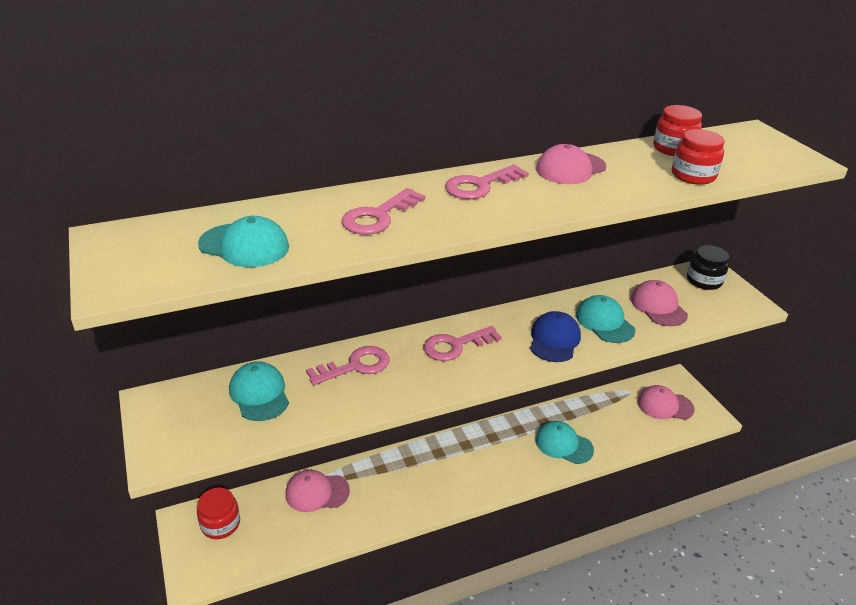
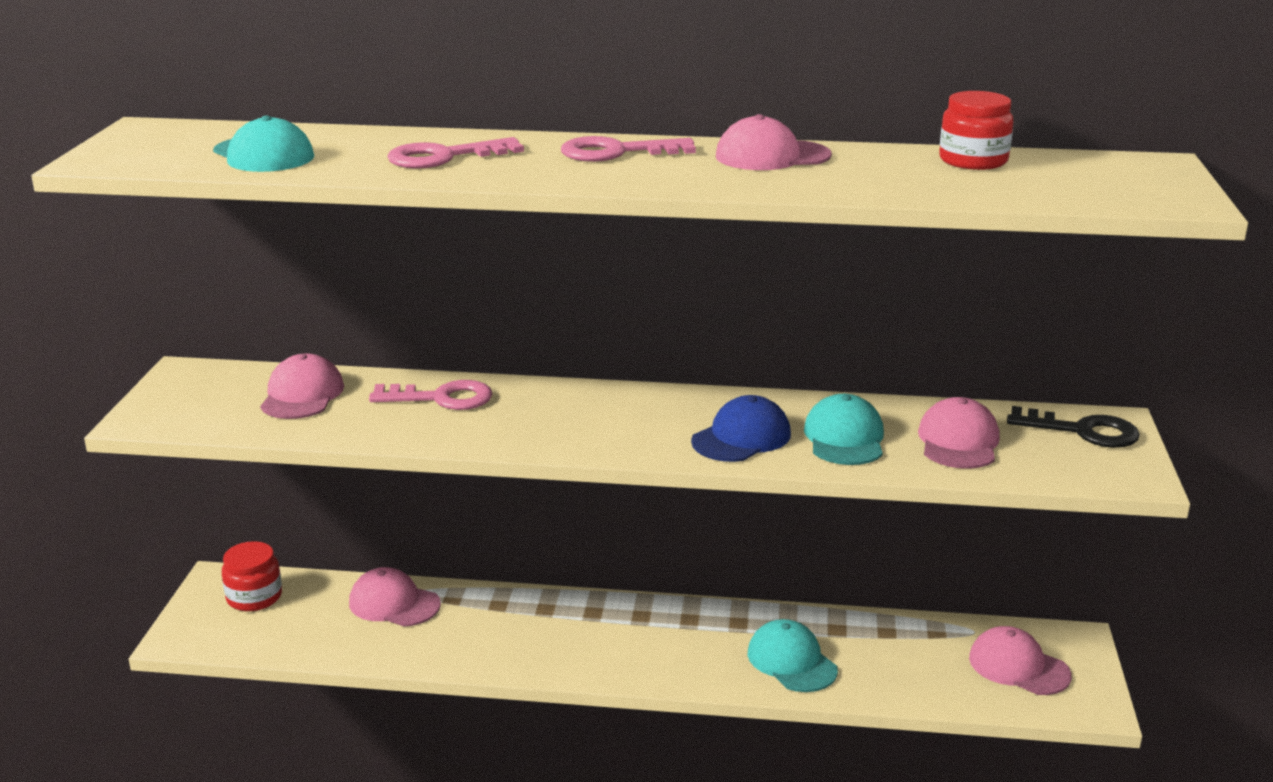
camera: 30 degrees right, 10 degrees down
(259, 394) = (302, 395): turquoise cap -> pink cap
(455, 346) = (593, 410): pink key -> none
(693, 175) = (948, 188): red jar -> none
(704, 281) = (1083, 431): black jar -> black key

